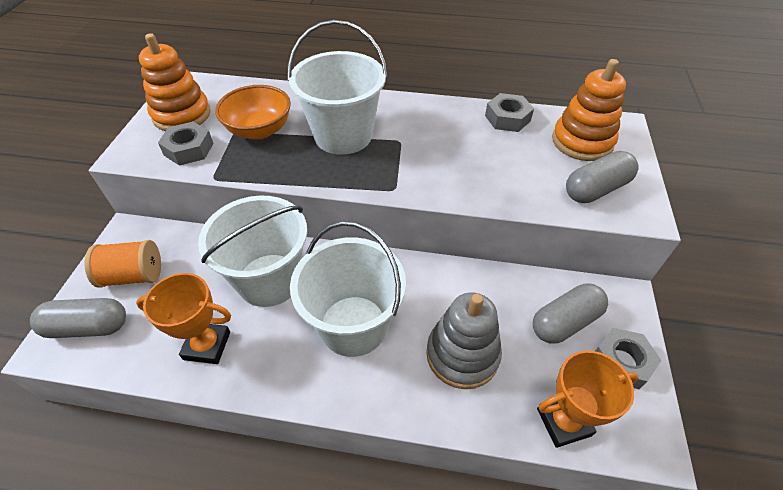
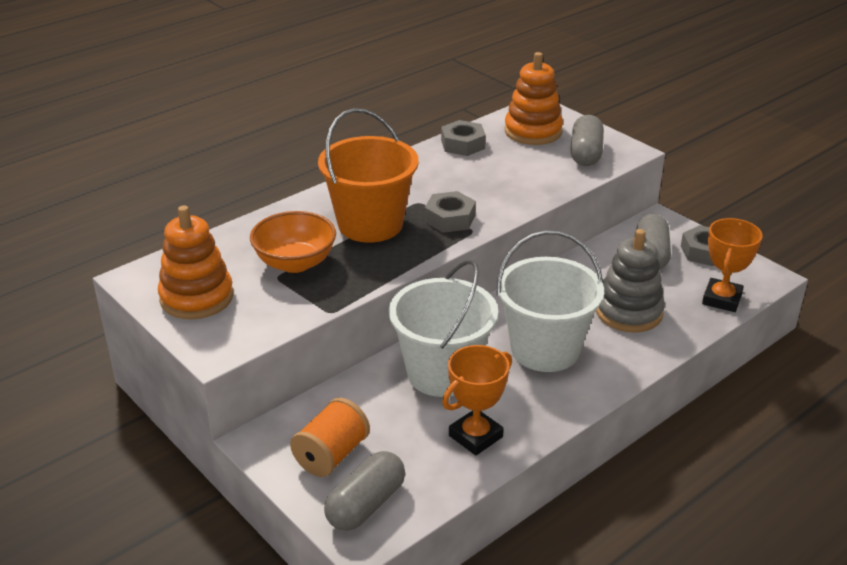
camera: 50 degrees left, 15 degrees down
(189, 149) = (264, 311): grey nut -> grey nut (450, 219)
(343, 135) = (370, 224): white bucket -> orange bucket

